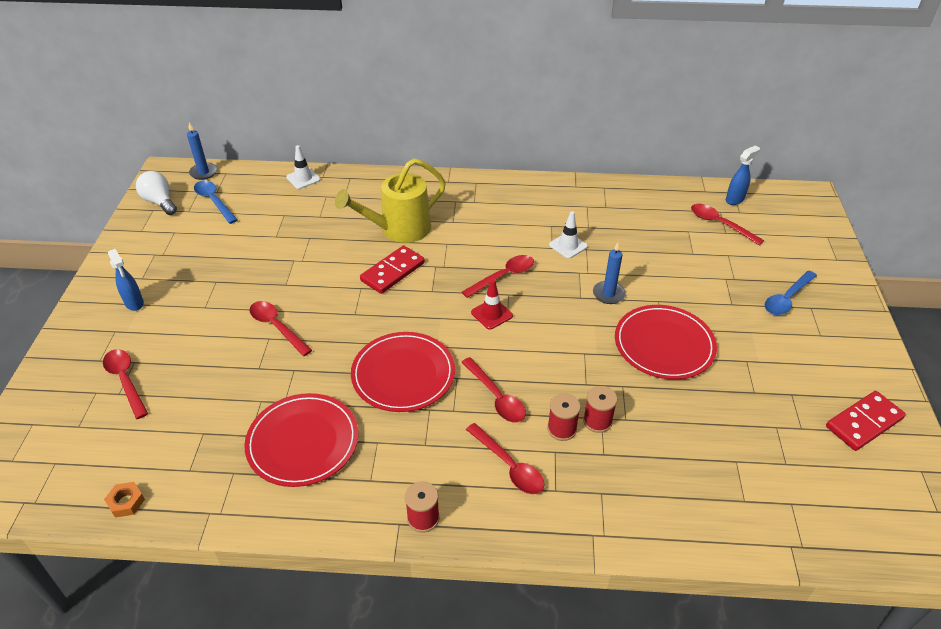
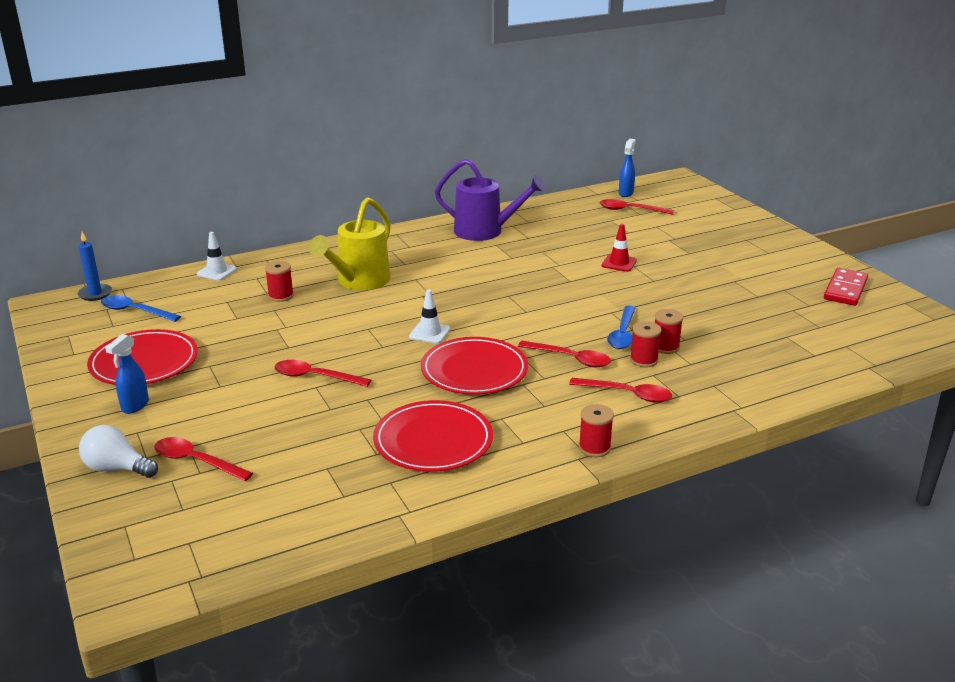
camera: 30 degrees left, 15 degrees down
(126, 502) = (304, 539): orange nut -> none
(134, 303) = (135, 406): blue spray bottle -> blue spray bottle turned 90 degrees clockwise
(160, 202) = (69, 327): white light bulb -> white light bulb (117, 468)
(326, 224) = (281, 296): none -> red spool
(393, 272) = (386, 310): red domino -> none
(491, 314) = (508, 311): red traffic cone -> red traffic cone (619, 263)
(504, 276) = (491, 285): red spoon -> none
(555, 206) = (486, 231): none -> purple watering can
(568, 245) = (524, 253): white traffic cone -> white traffic cone (429, 333)
(608, 294) = (590, 272): blue candle -> none
(664, 344) = (666, 289): red plate -> red plate (144, 362)
(786, 299) = (724, 239): blue spoon -> blue spoon (622, 334)

